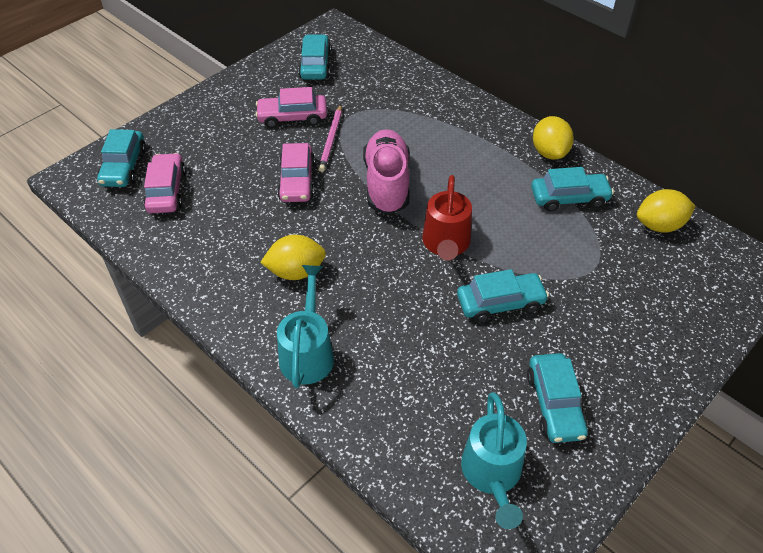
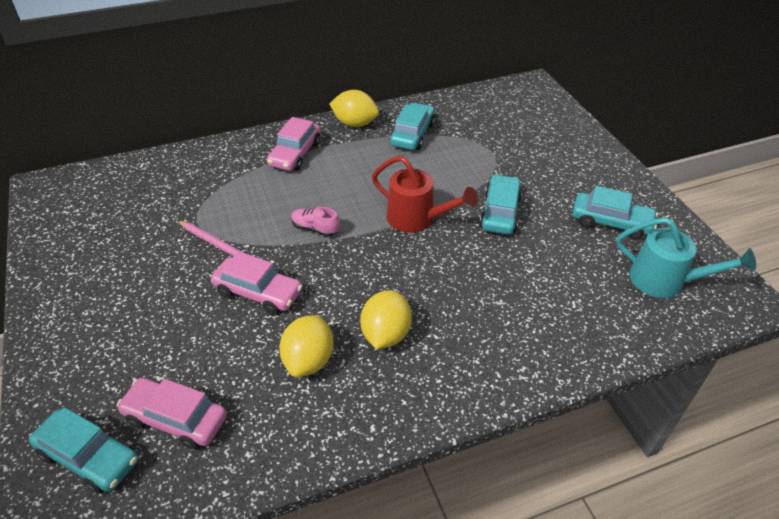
camera: 65 degrees left, 5 degrees down
(292, 117) = (157, 264): pink car -> pink car (295, 154)
(307, 352) = (493, 358): turquoise watering can -> none
(315, 65) = (91, 219): turquoise car -> none
(387, 184) = (315, 229): pink shoe -> pink shoe, size x0.46
(659, 225) = (469, 106): yellow lemon -> yellow lemon (309, 360)

